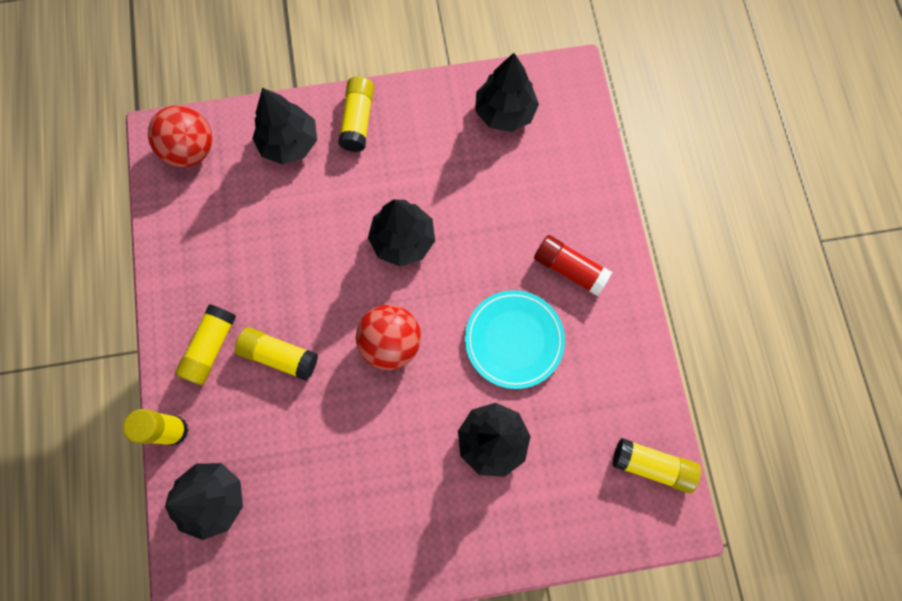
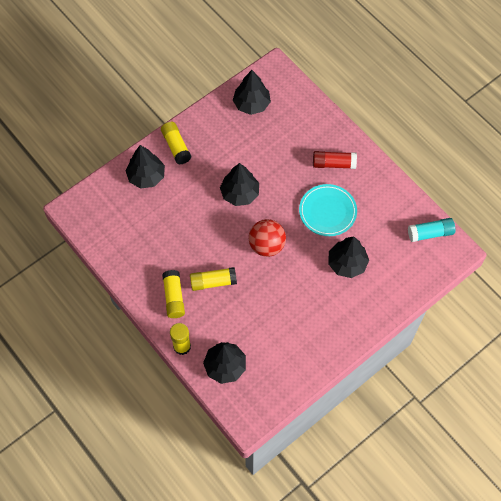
camera: 30 degrees left, 10 degrees down
(191, 150) = (94, 207): red ball -> none
(651, 465) = (430, 233): yellow glue stick -> turquoise glue stick

